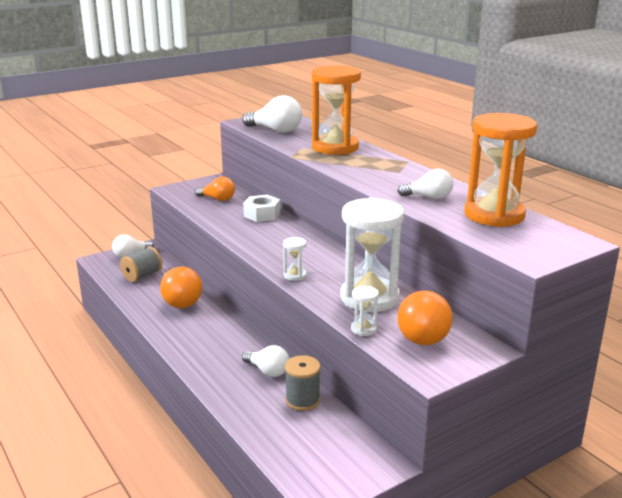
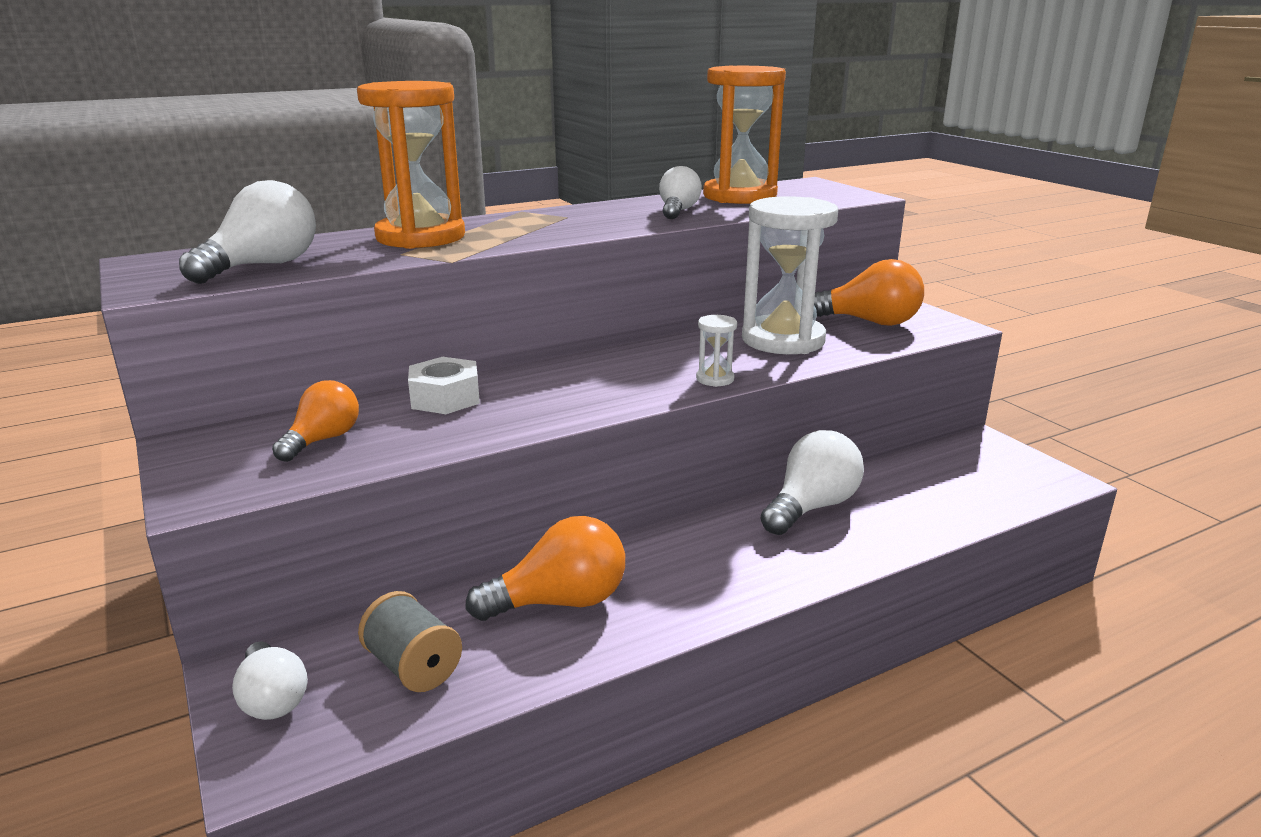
camera: 85 degrees left, 0 degrees up
(268, 371) = (811, 507): white light bulb -> white light bulb, size x1.53
(302, 400) = (878, 483): grey spool -> none
(364, 329) = (869, 347): white hourglass -> none

